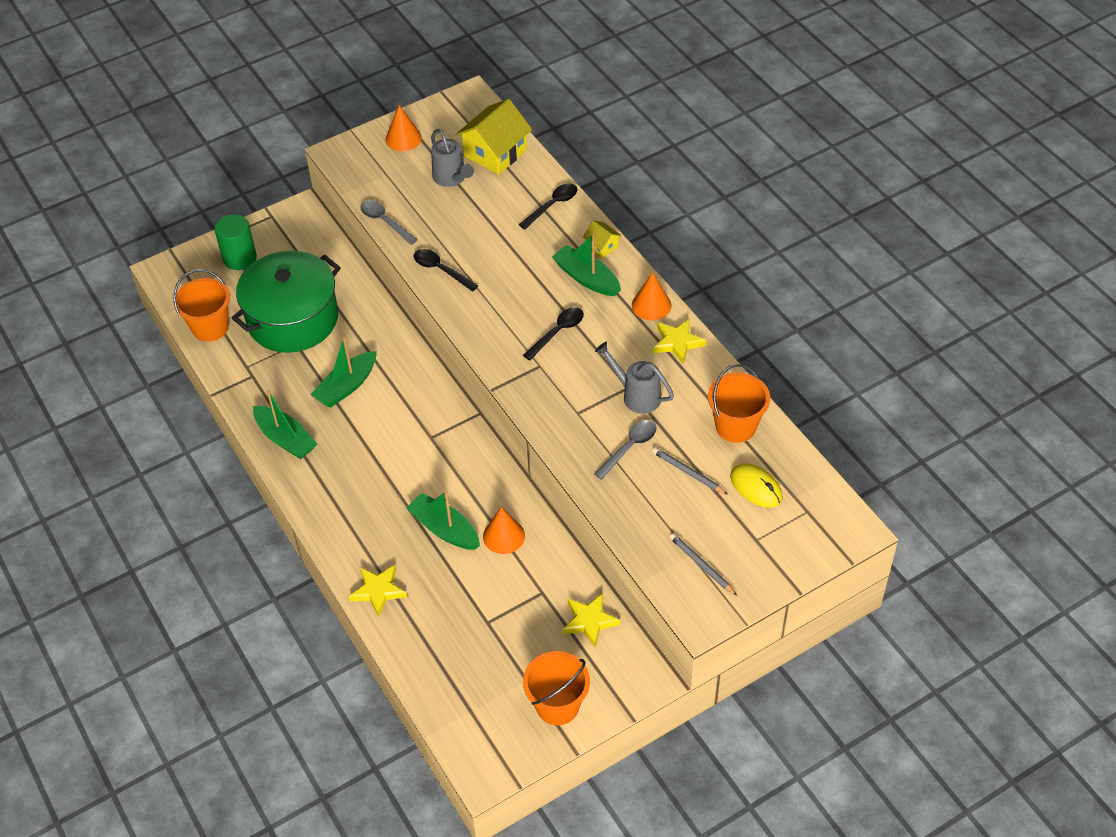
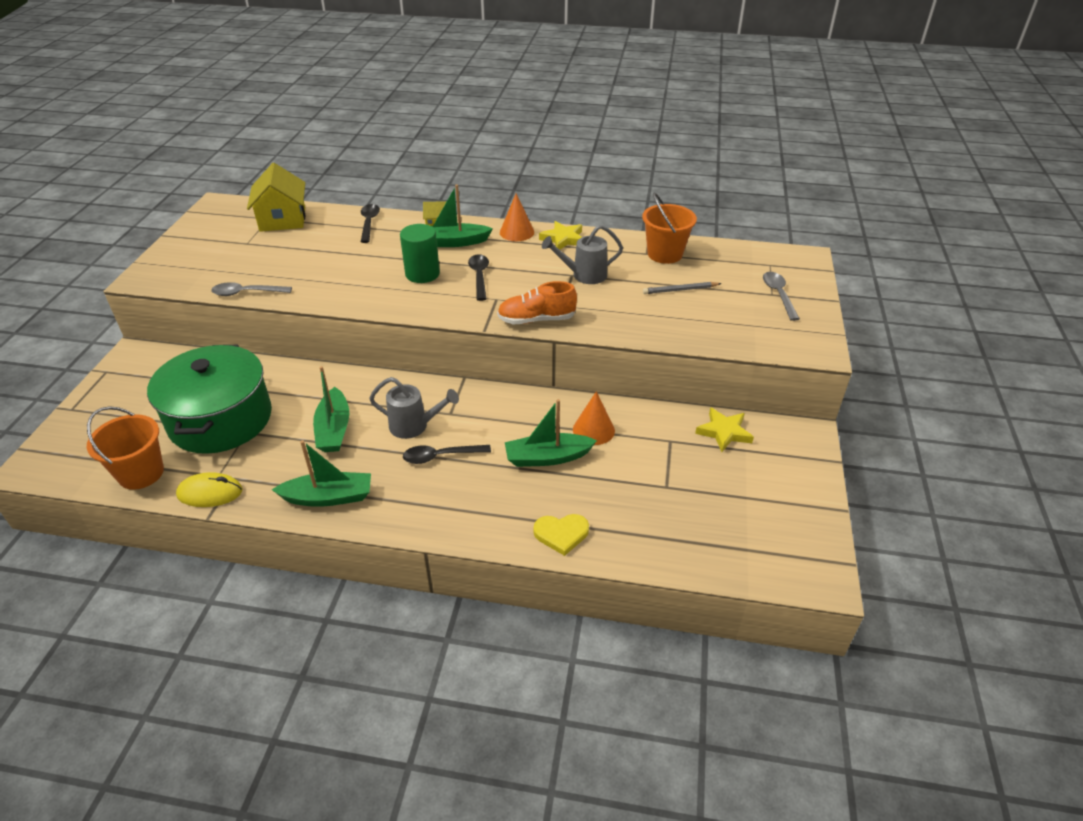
camera: 50 degrees left, 10 degrees down
(240, 258) = (109, 413): green cylinder -> green cylinder (422, 274)
(378, 591) = (561, 534): yellow star -> yellow heart
(403, 138) = (192, 245): orange cone -> none
(441, 270) = (337, 293): black spoon -> black spoon (440, 456)
(451, 178) = (267, 246): grey watering can -> grey watering can (414, 426)
(539, 410) = (536, 320): none -> orange shoe
(557, 705) = (789, 494): orange bucket -> none
(629, 448) = (626, 301): grey spoon -> grey spoon (778, 295)
(701, 565) = (770, 326): grey pencil -> none
(756, 487) = (726, 272): yellow mouse -> yellow mouse (210, 493)

